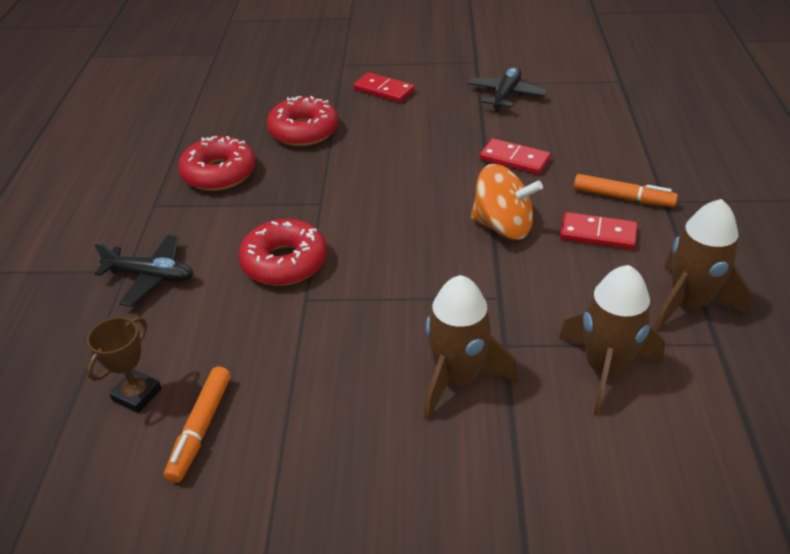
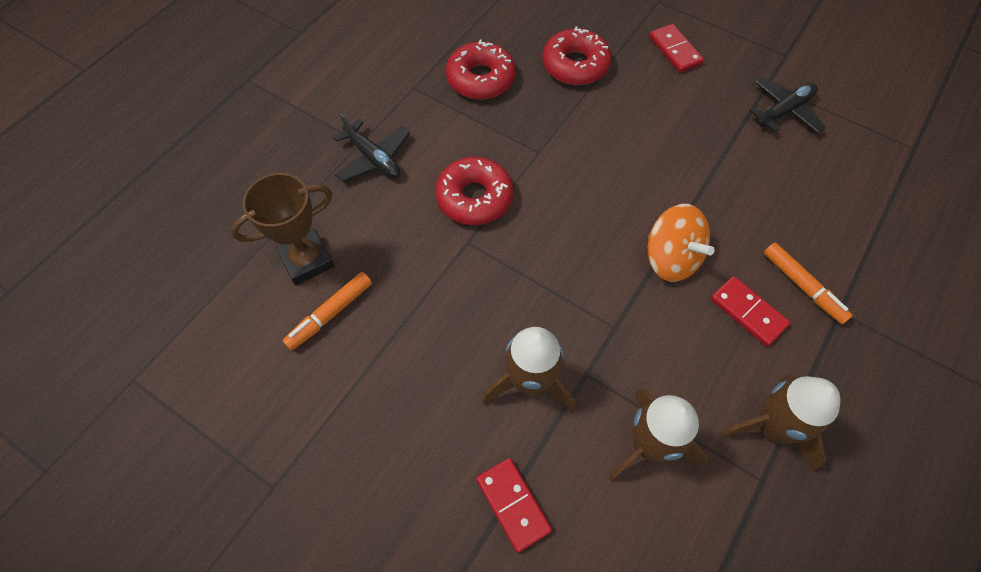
camera: 30 degrees right, 20 degrees up
(137, 394) = (307, 260): brown trophy -> brown trophy, size x1.53
(514, 159) = (735, 191): red domino -> red domino (513, 504)

